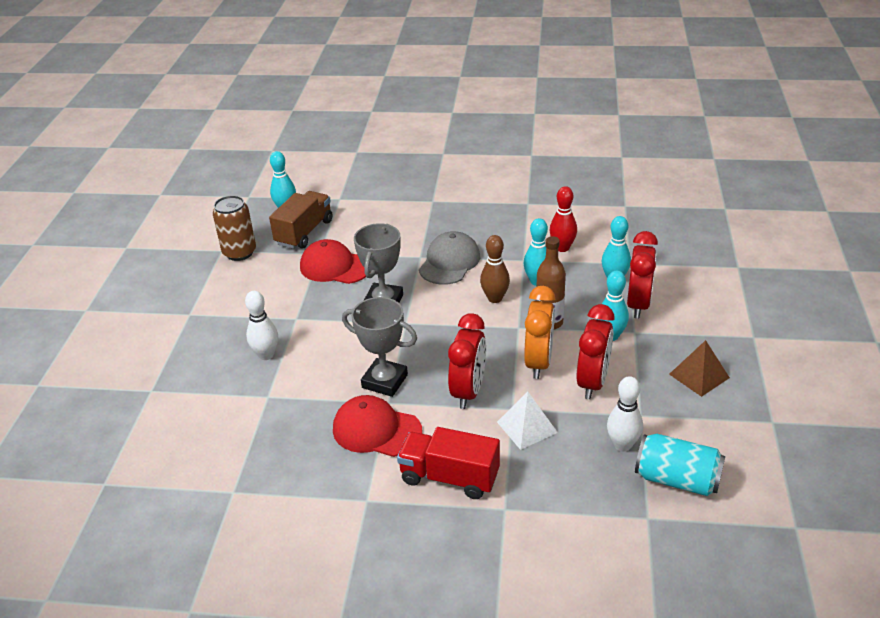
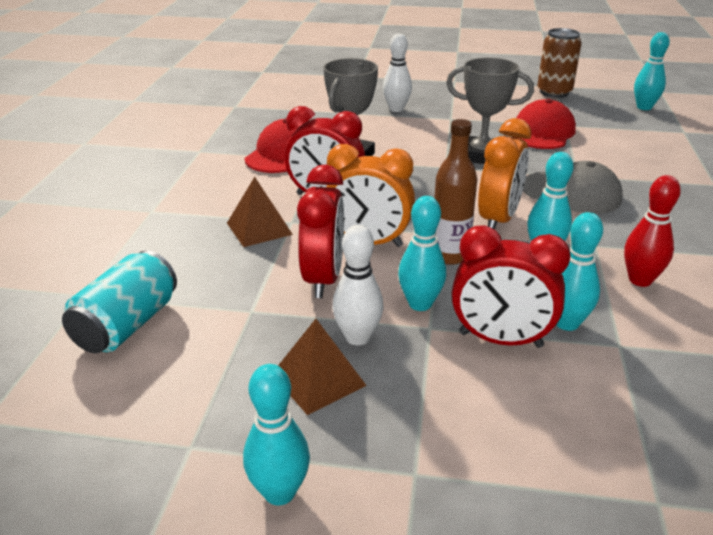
camera: 90 degrees right, 5 degrees down
(304, 232) = (602, 117): brown truck -> none
(449, 477) = (206, 185): red truck -> none
(495, 298) = (498, 220): brown bowling pin -> orange clock
(527, 427) = (259, 228): white pyramid -> brown pyramid
(592, 382) = (323, 279): red clock -> red clock turned 105 degrees counterclockwise
(622, 445) = (204, 290): white bowling pin -> white bowling pin (357, 337)
(787, 382) = (279, 492): none -> turquoise bowling pin

